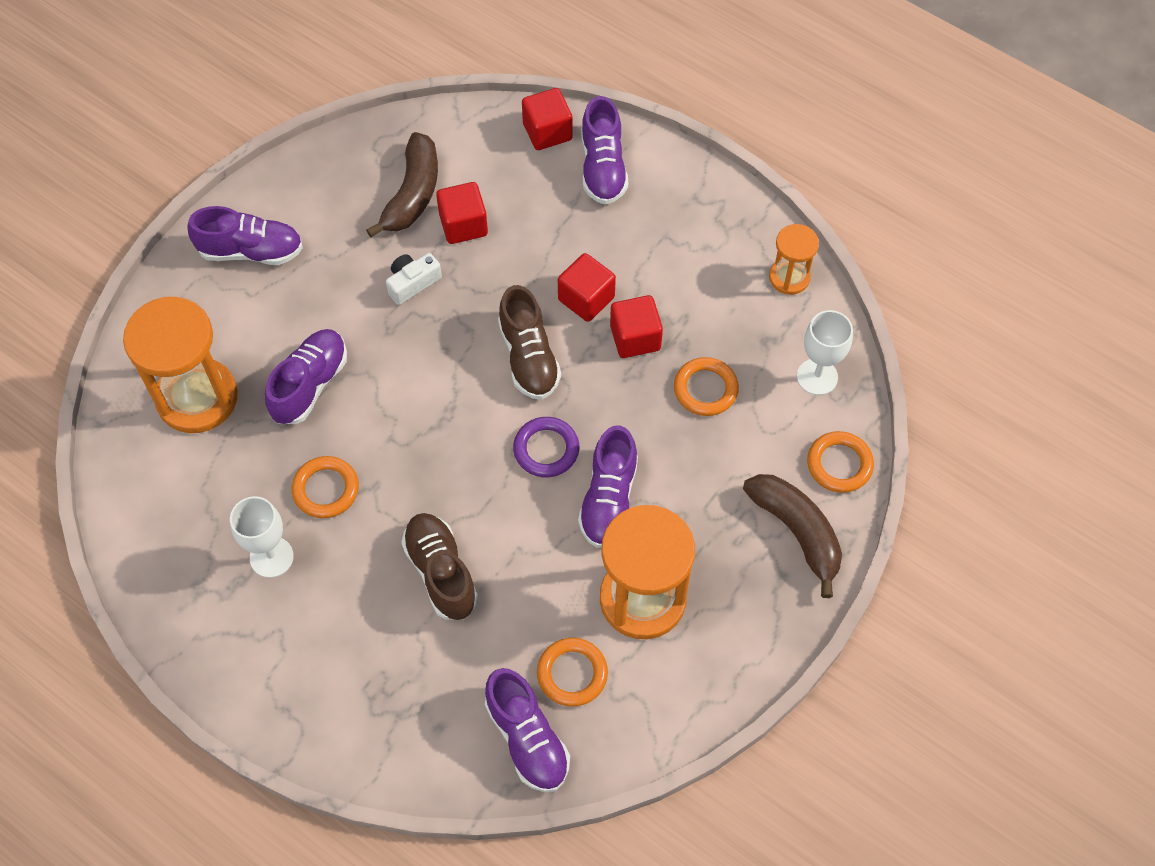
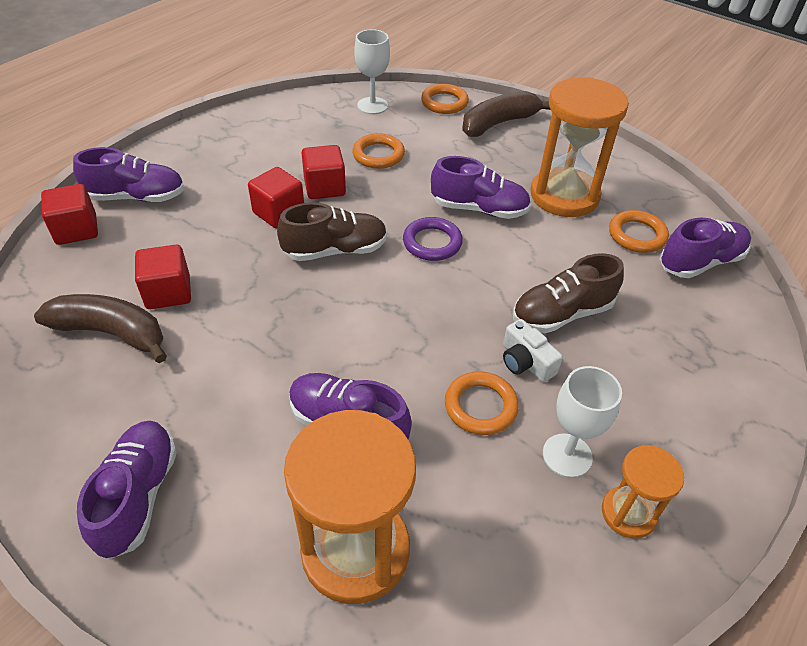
camera: 90 degrees left, 15 degrees down
(412, 283) = (231, 333): white camera -> white camera (526, 362)
(789, 277) = (283, 110): orange hourglass -> orange hourglass (628, 513)

